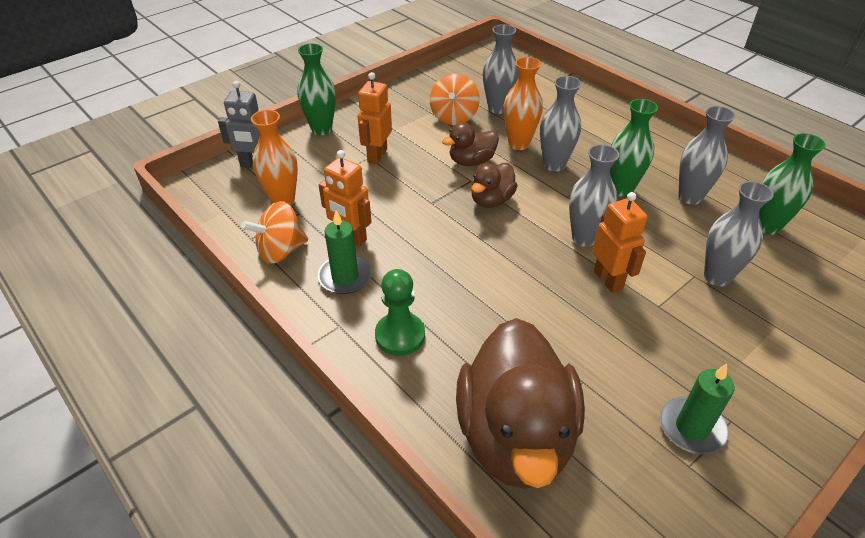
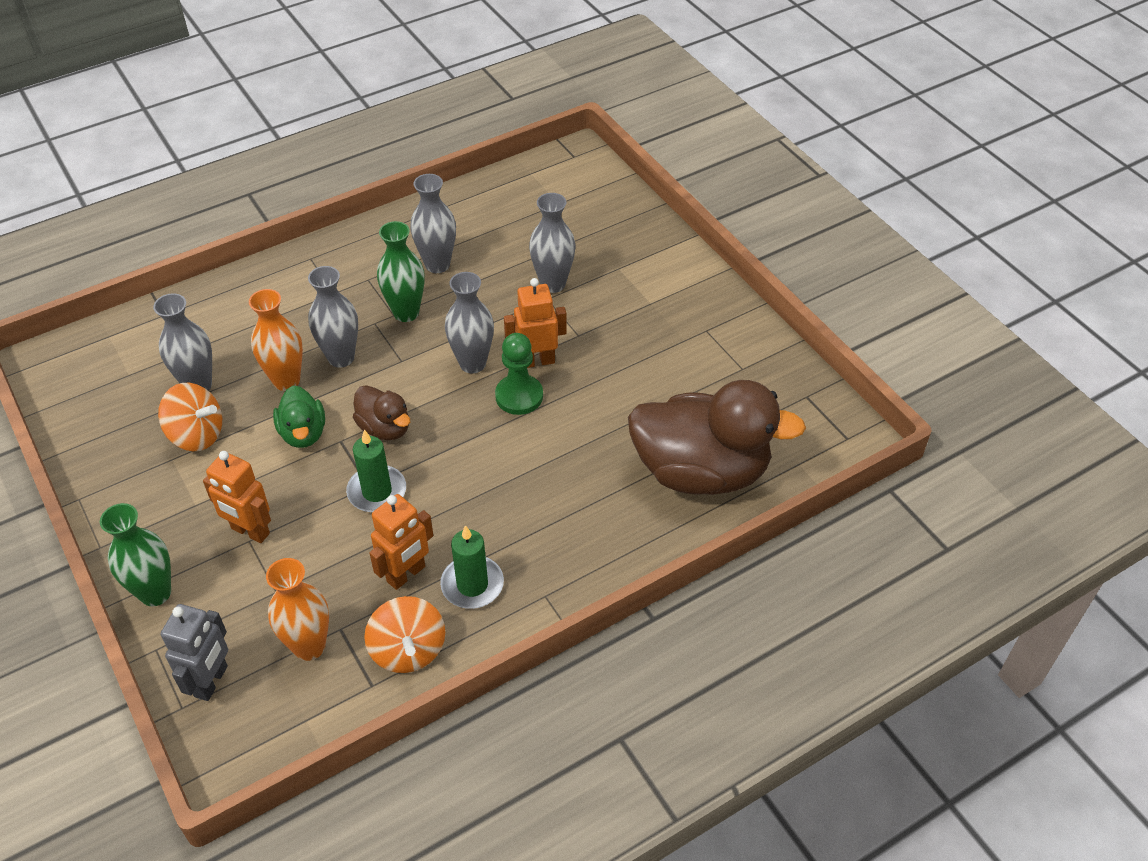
camera: 80 degrees left, 5 degrees up
(400, 335) = (570, 542): green pawn -> green pawn (519, 396)
(471, 161) = (303, 433): brown duck -> green duck
(691, 427) = (709, 355): green candle -> green candle (377, 491)
(767, 226) = (497, 226): green vase -> none

